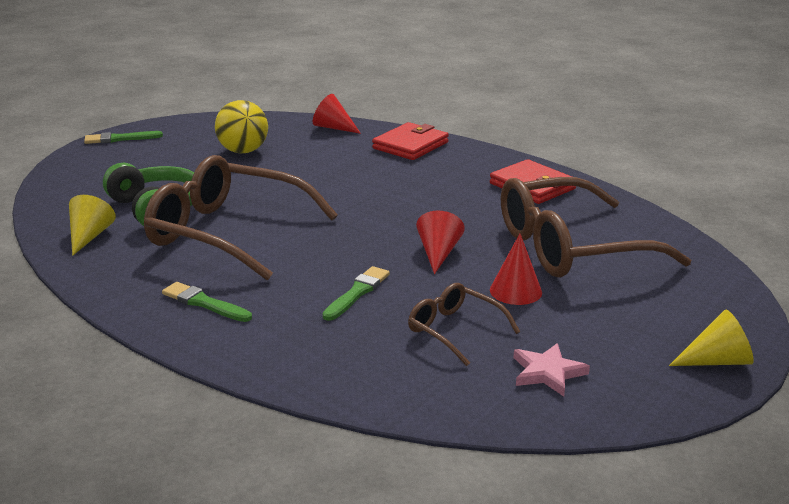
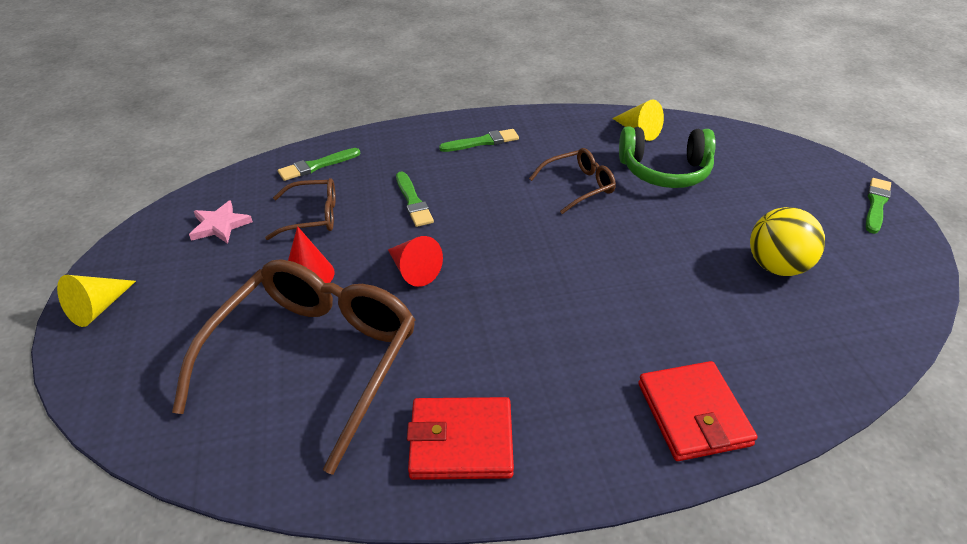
camera: 130 degrees right, 15 degrees up
(228, 233) = (578, 186): brown glasses -> brown glasses, size x0.48
(333, 127) = (818, 377): red cone -> none
(379, 377) = (317, 166): none -> green brush

